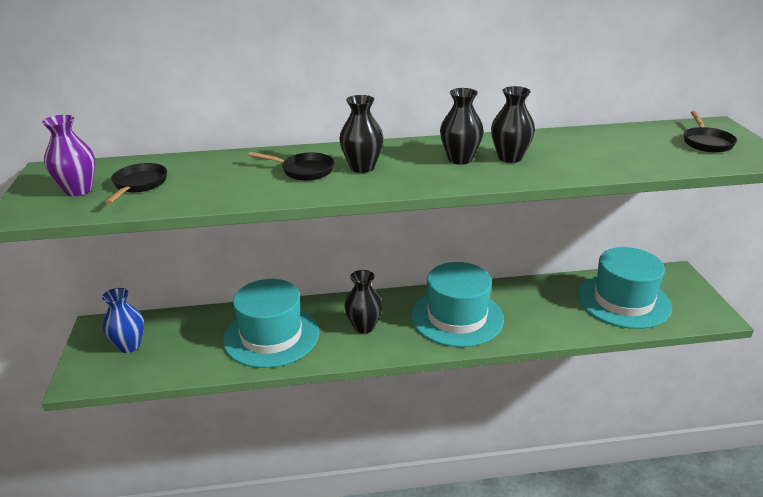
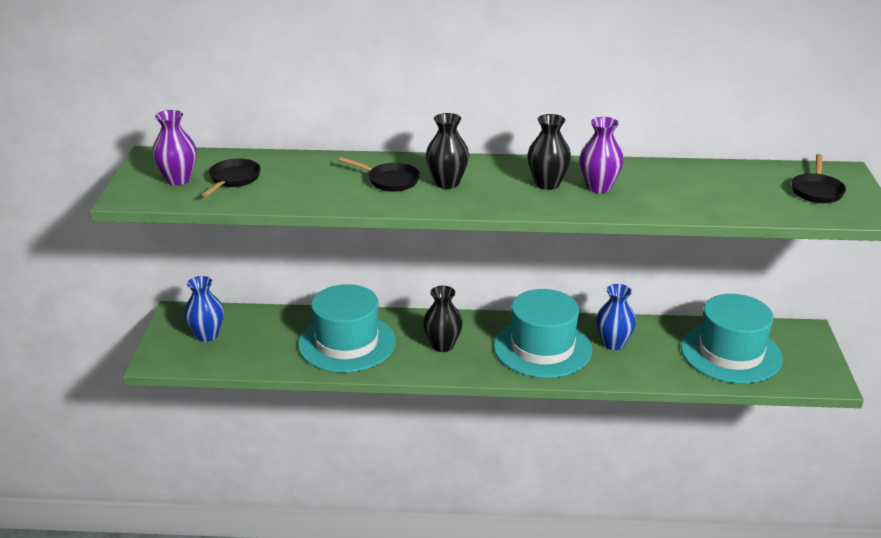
camera: 10 degrees right, 0 degrees up
(510, 157) = (599, 187): black vase -> purple vase
(518, 305) = (613, 343): none -> blue vase

